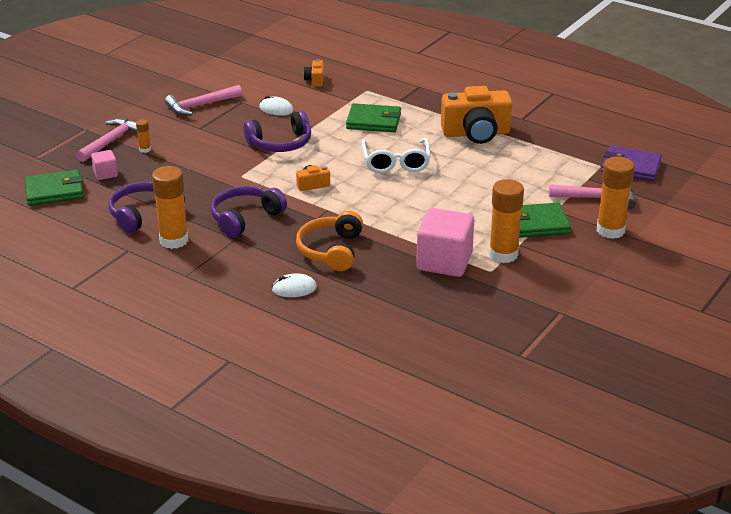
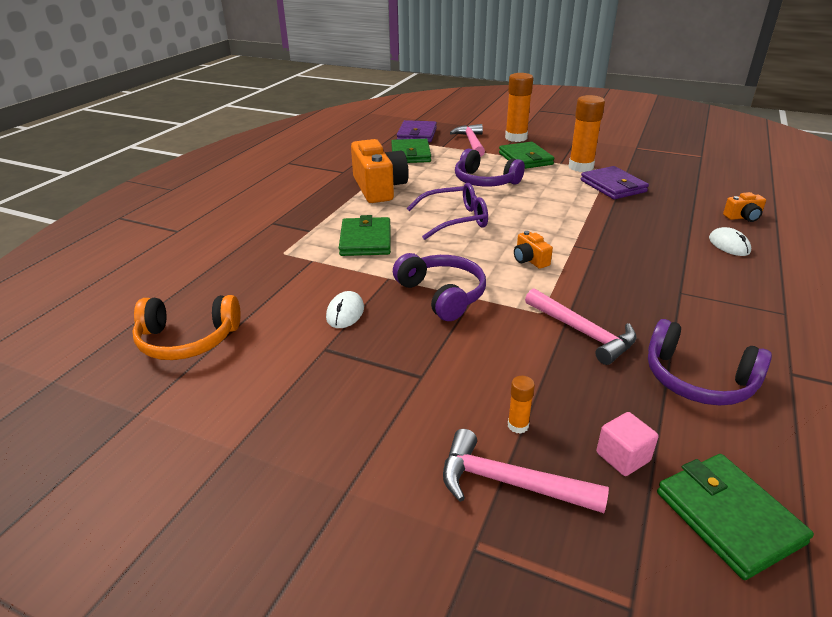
camera: 100 degrees left, 0 degrees up
(174, 240) = (730, 337): orange glue stick -> none
(200, 105) = (343, 392): pink hammer -> pink hammer (583, 333)
(245, 218) = (634, 293): purple headphones -> purple headphones (485, 181)
(315, 80) = (252, 293): orange camera -> orange camera (743, 217)
(331, 250) = (646, 234): orange headphones -> orange headphones (188, 340)
(396, 162) = (454, 220): white glasses -> purple glasses
(444, 262) = (613, 186): pink cube -> purple wallet
(564, 157) = (410, 154): none -> green wallet

